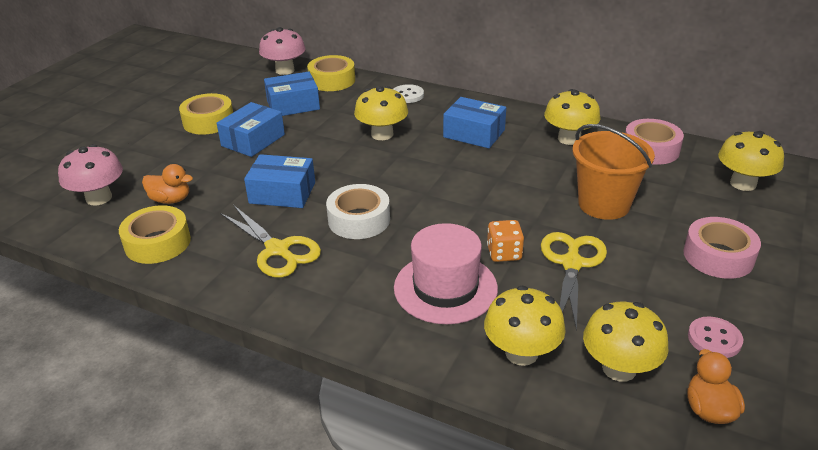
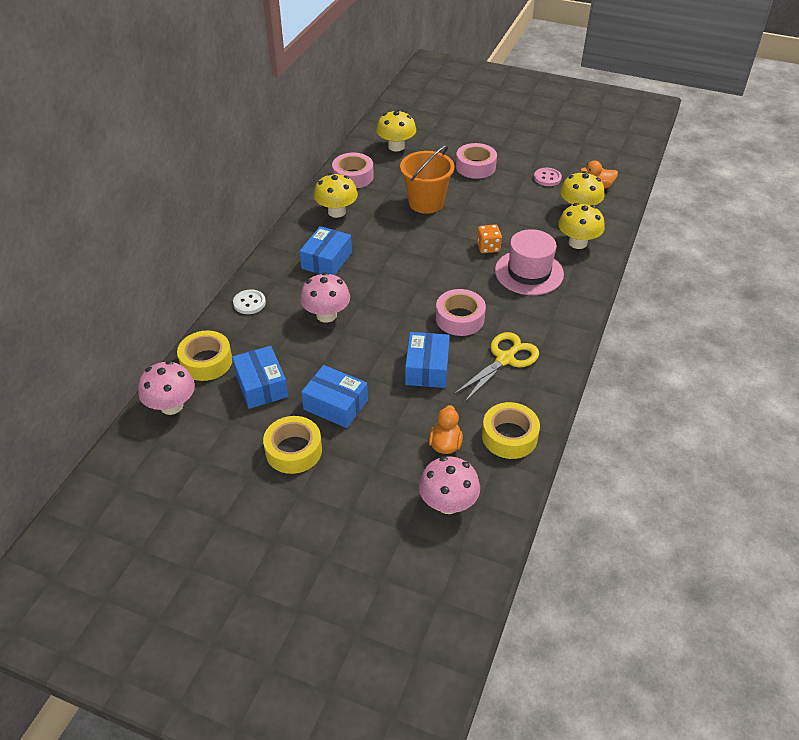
camera: 95 degrees left, 10 degrees up
(359, 220) = (460, 318): white tape -> pink tape
(382, 134) = (326, 315): yellow mushroom -> pink mushroom
(572, 263) = (493, 220): yellow scissors -> none

